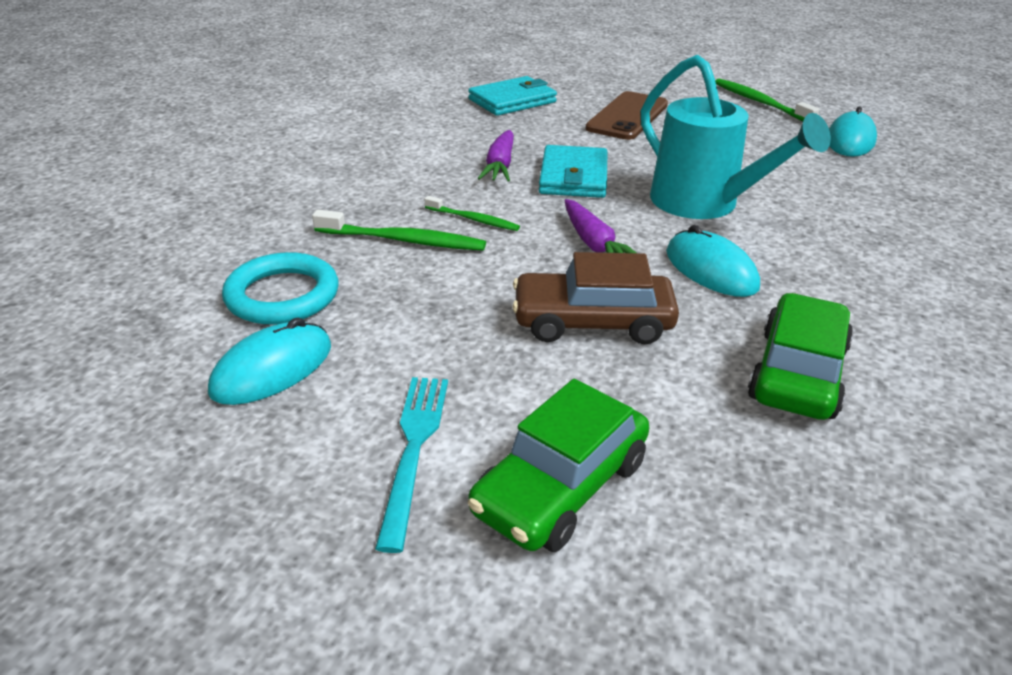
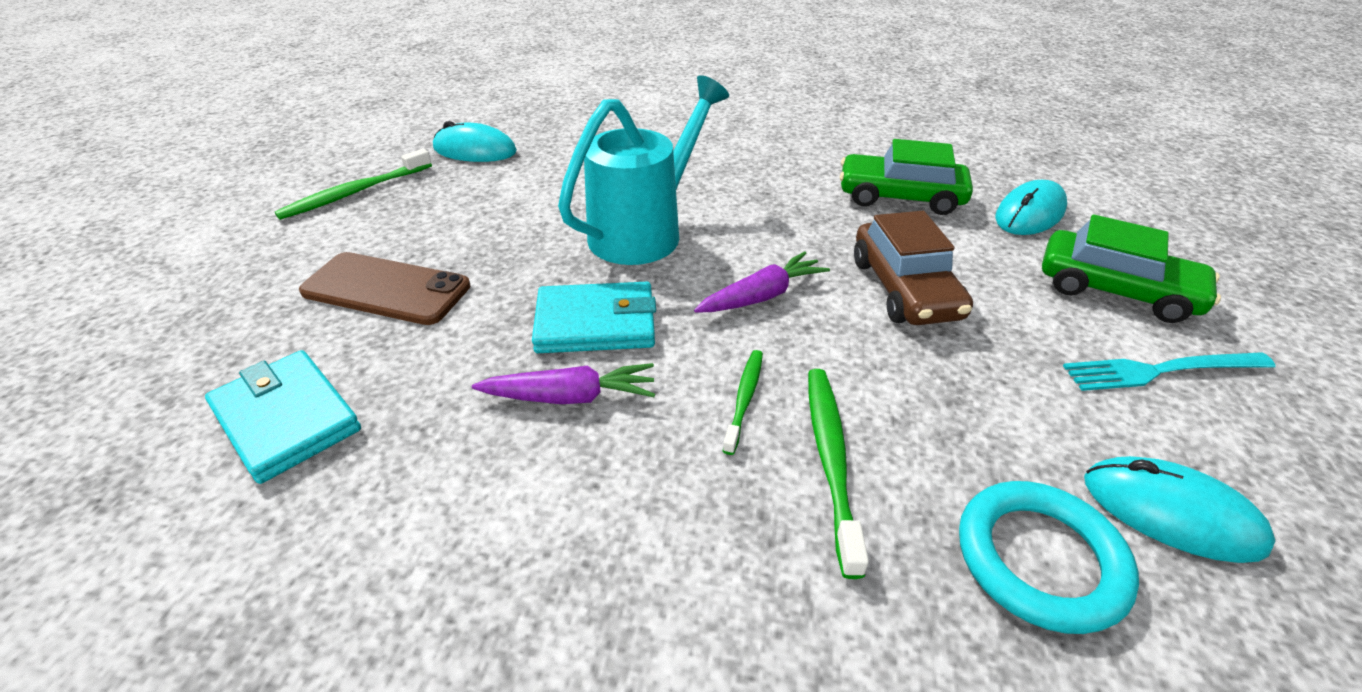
camera: 100 degrees left, 5 degrees up
(711, 269) = (775, 229): turquoise mouse -> turquoise mouse (1029, 214)

